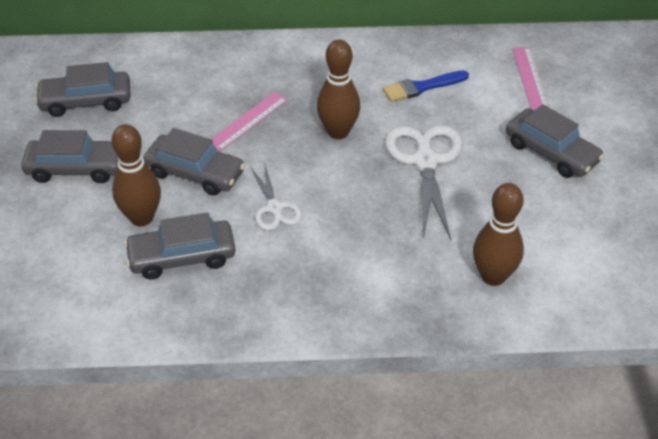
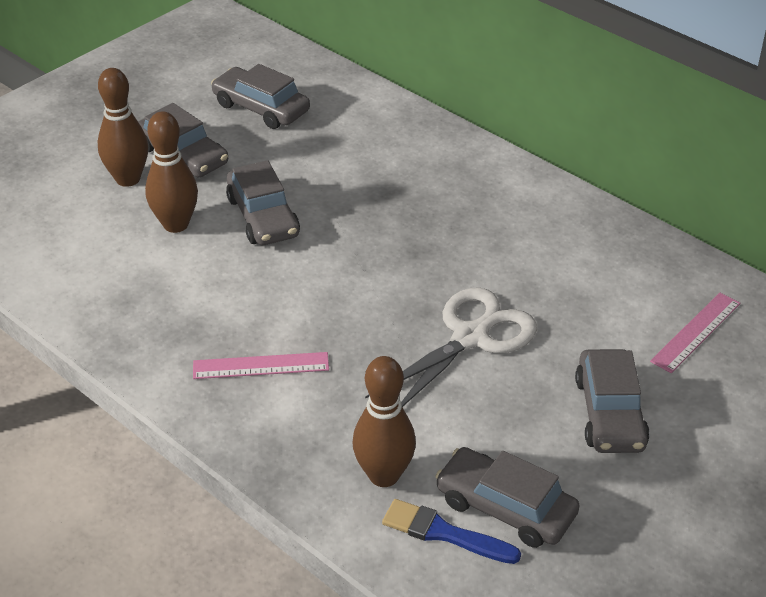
camera: 45 degrees right, 5 degrees down
(182, 257) = (162, 274): grey car -> grey car (505, 508)
(248, 121) = (364, 202): pink ruler -> pink ruler (261, 366)
(274, 208) = (284, 287): white scissors -> none
(338, 132) = (428, 260): brown bowling pin -> brown bowling pin (128, 179)
(422, 87) = (566, 271): blue brush -> blue brush (444, 533)

